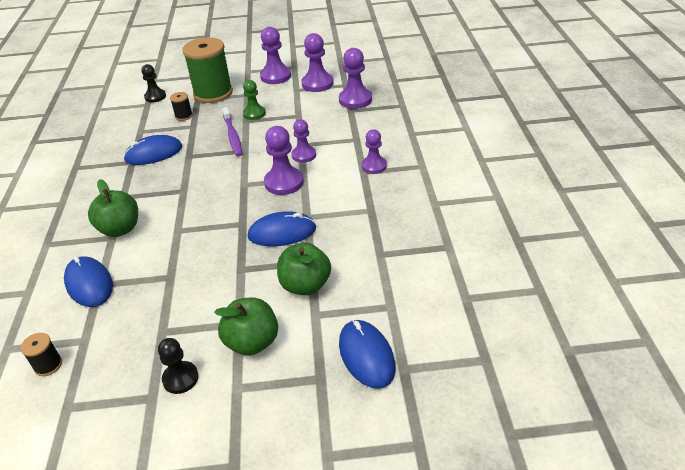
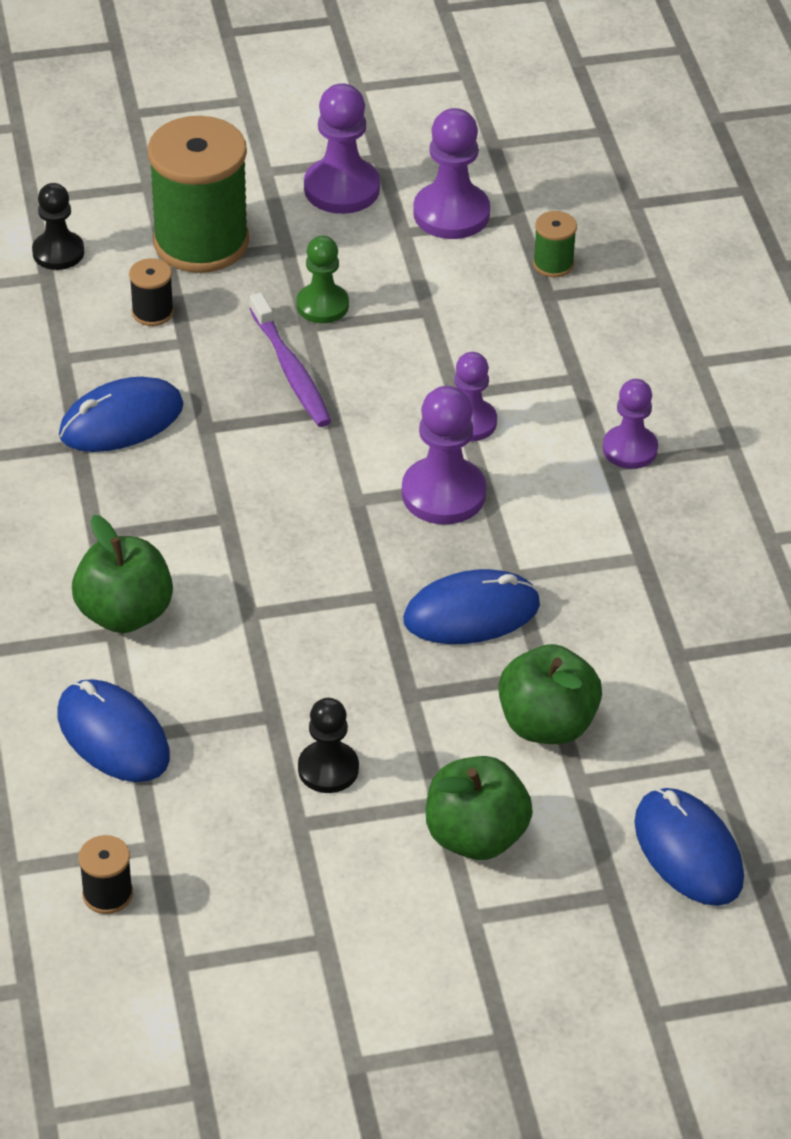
camera: 10 degrees left, 5 degrees up
(180, 378) = (365, 906): black pawn -> black pawn (328, 769)
(355, 100) = (553, 264): purple pawn -> green spool

